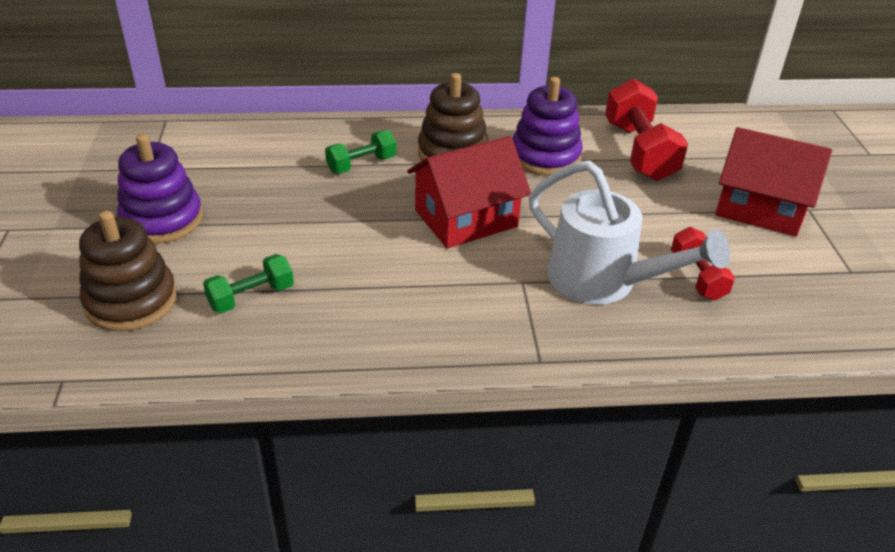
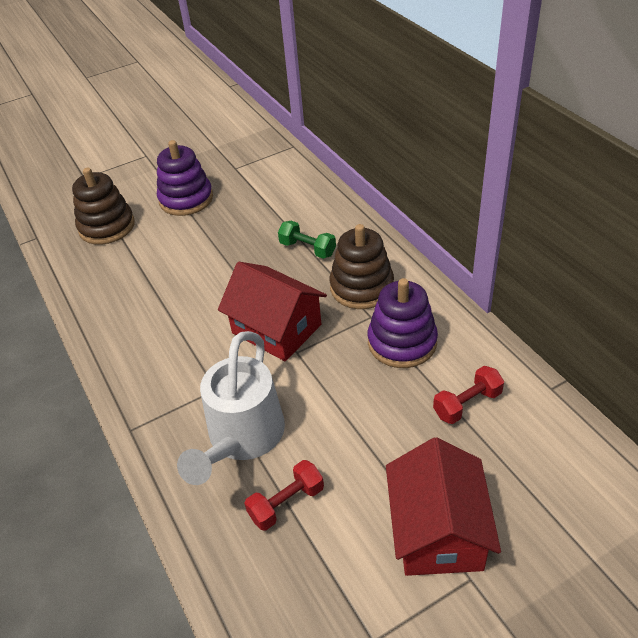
camera: 70 degrees right, 5 degrees up
(251, 297) = (132, 268): green dumbbell -> none
(639, 151) = (467, 404): red dumbbell -> red dumbbell, size x0.56

